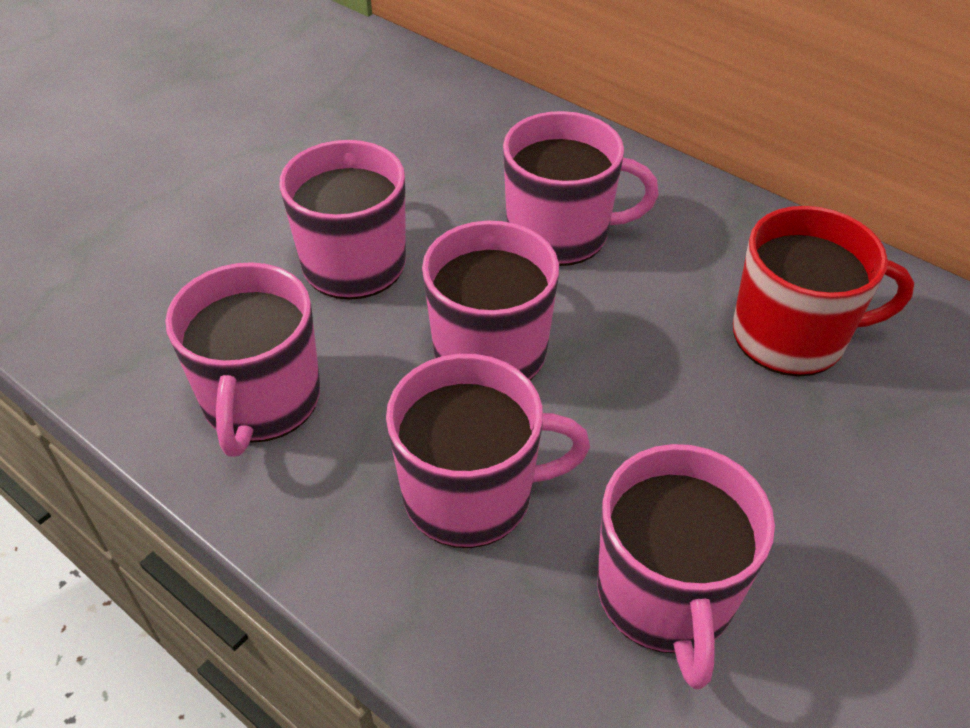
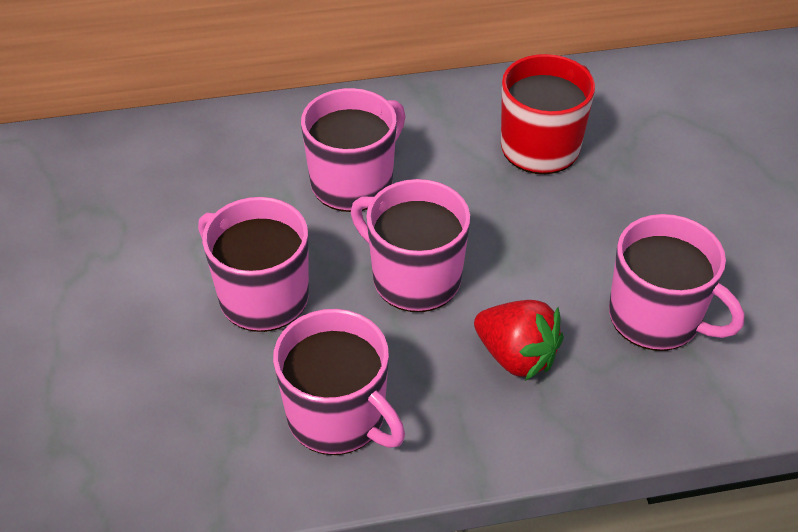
camera: 50 degrees left, 0 degrees up
(471, 494) = (516, 356): pink mug -> red strawberry

